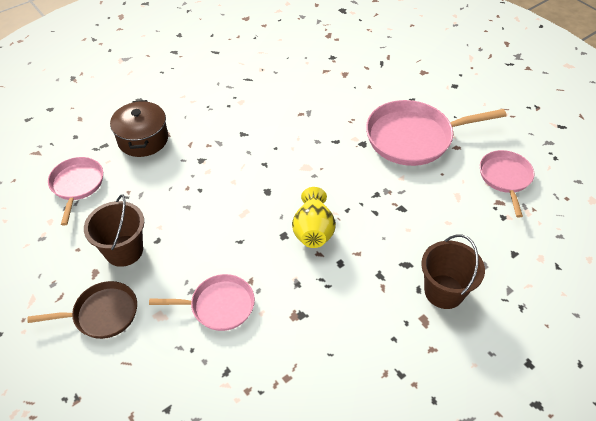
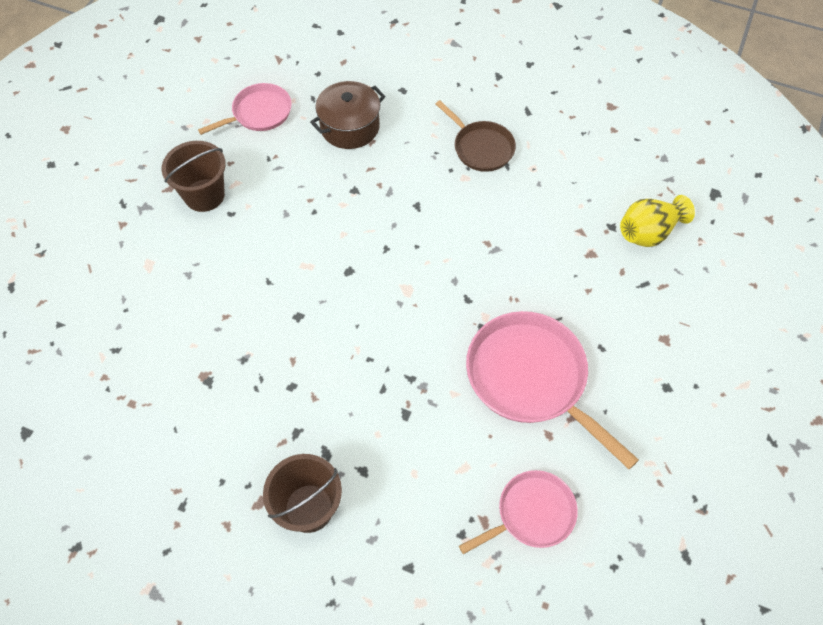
camera: 60 degrees right, 10 degrees up
(102, 314) = (129, 220): brown pan -> brown pan (481, 148)
(219, 306) = (182, 305): pink pan -> none
(313, 231) = (320, 340): yellow vase -> yellow vase (648, 232)

